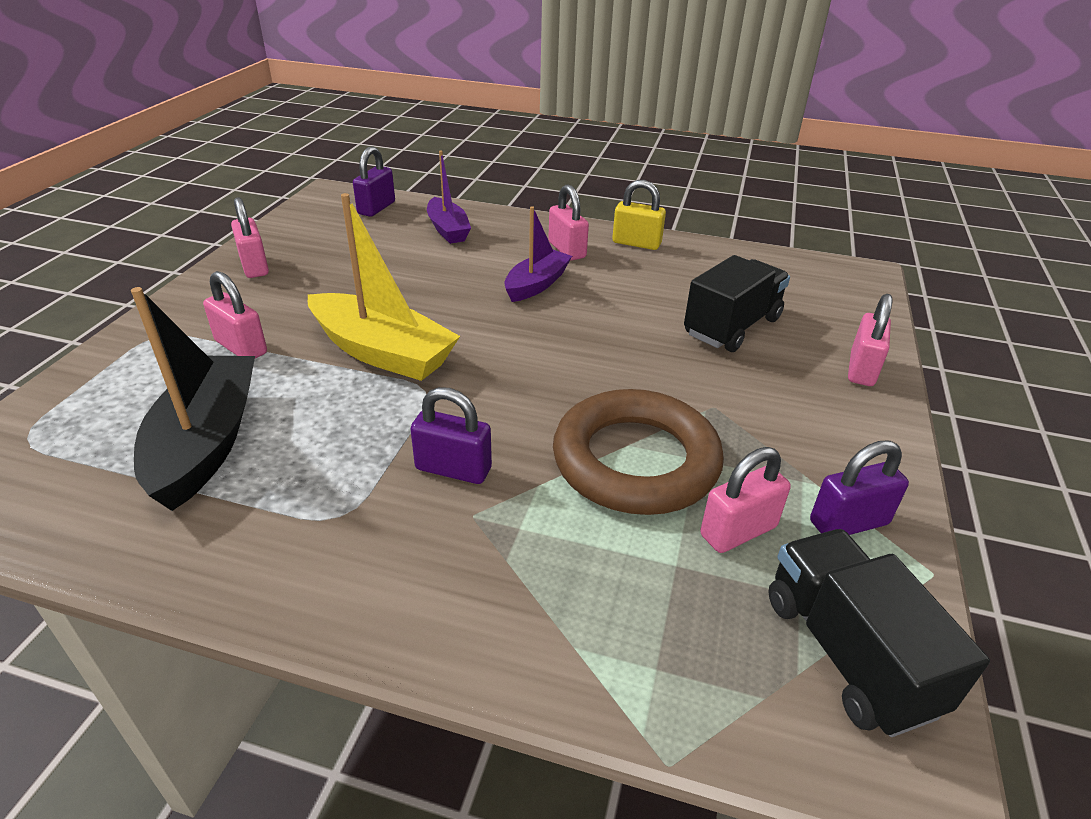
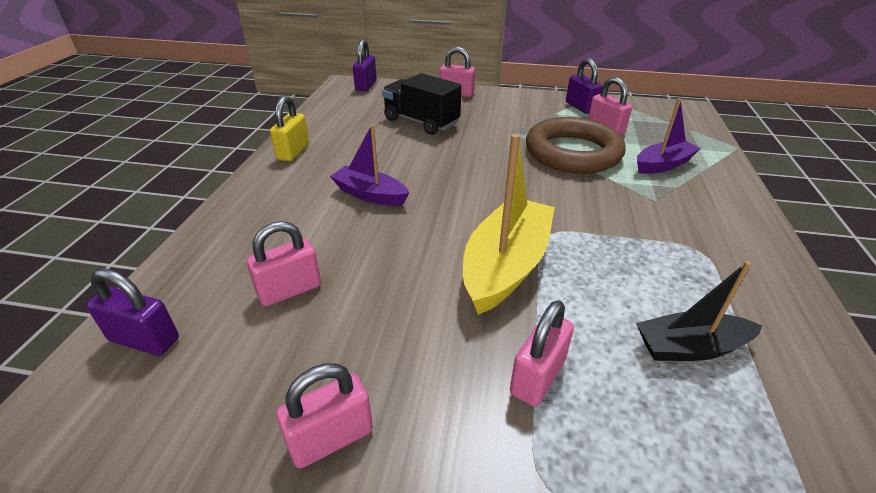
camera: 95 degrees left, 0 degrees up
(206, 443) = (690, 347): black boat -> black boat, size x0.62
(448, 230) = (239, 260): purple boat -> purple boat (663, 165)
(453, 469) = (623, 211): purple padlock -> purple padlock (366, 86)
(567, 250) = (303, 183): pink padlock -> pink padlock (290, 290)
(847, 653) = (653, 114): black truck -> none

